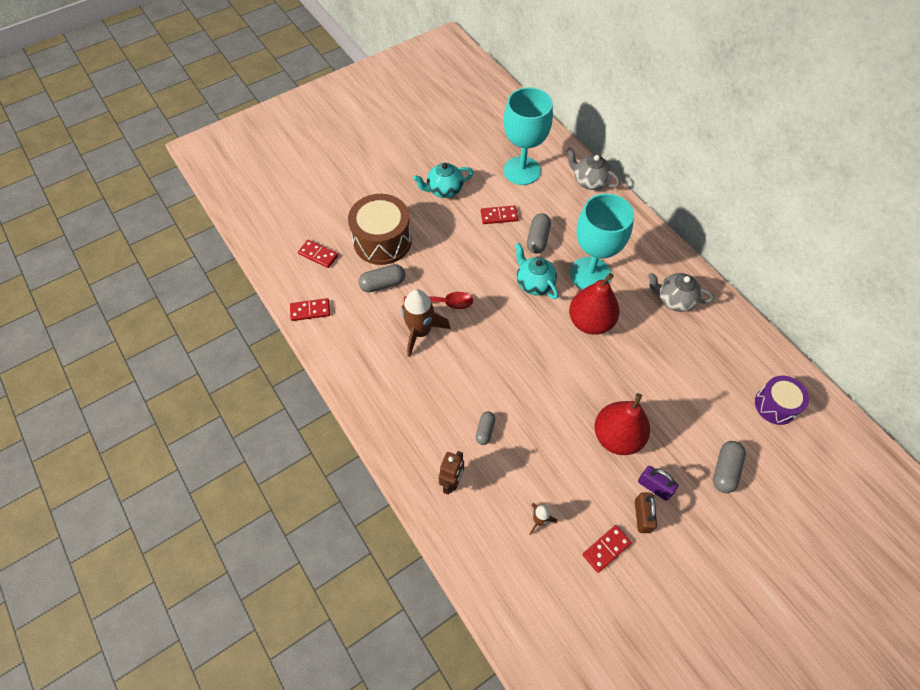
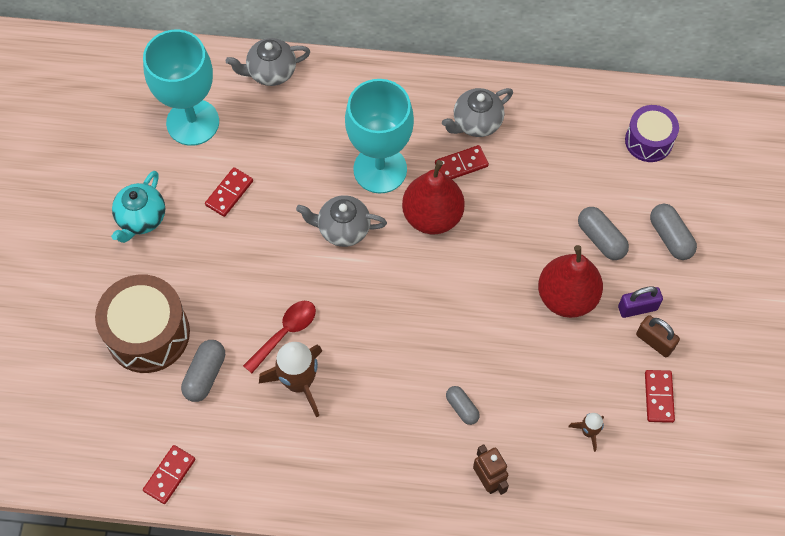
camera: 50 degrees left, 5 degrees up
(318, 255) = (102, 414): red domino -> red domino (461, 165)
(534, 283) = (343, 229): turquoise teapot -> grey teapot
(537, 239) = (293, 181): grey capsule -> grey capsule (601, 239)

